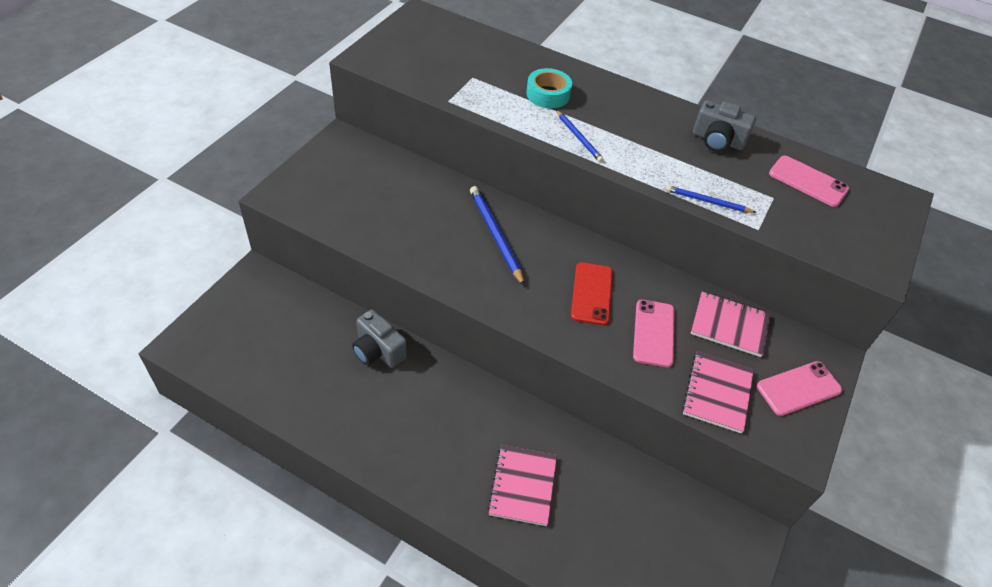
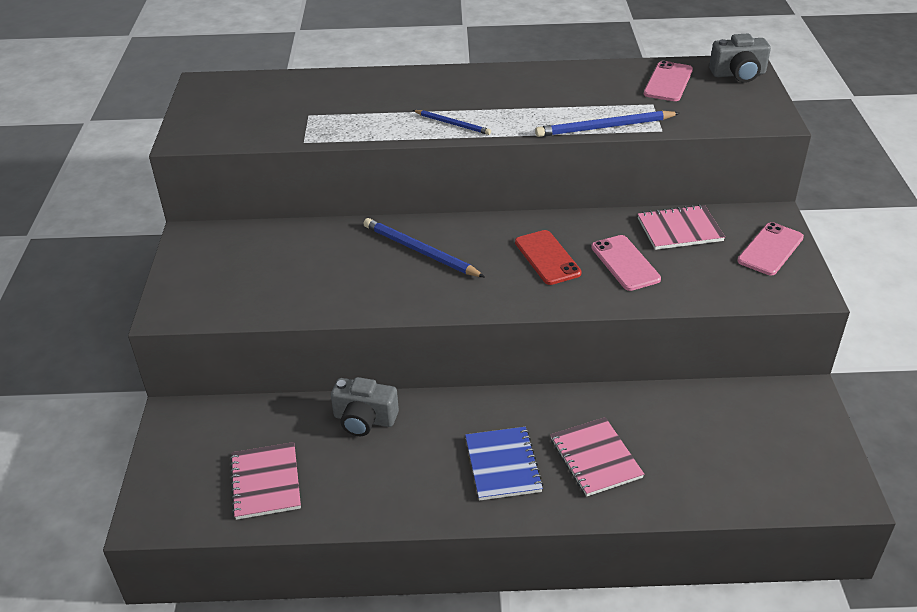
camera: 25 degrees left, 10 degrees down
(447, 448) = (503, 465): none -> blue notebook
(548, 94) = (393, 102): turquoise tape -> none
(707, 201) = (604, 127): blue pencil -> blue pencil, size x1.65
(717, 140) = (571, 81): grey camera -> grey camera (738, 74)
(717, 393) = (713, 282): pink notebook -> pink notebook (266, 482)
(808, 181) = (668, 82): pink phone -> pink phone turned 75 degrees counterclockwise

